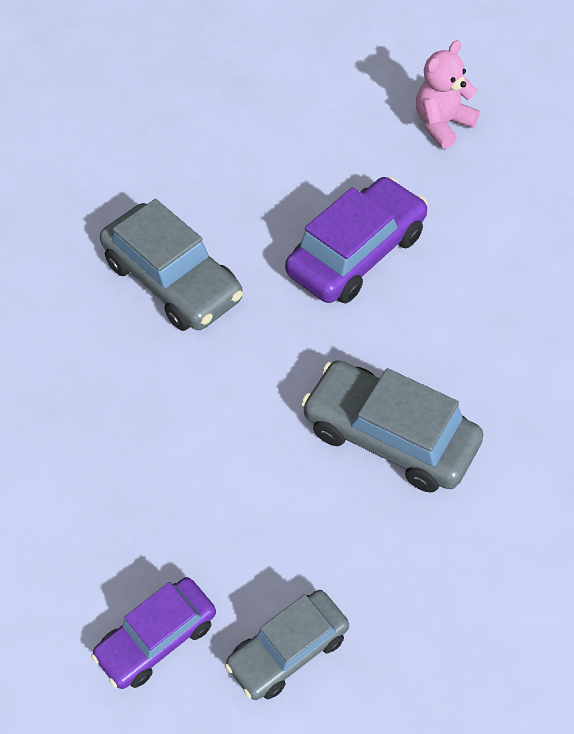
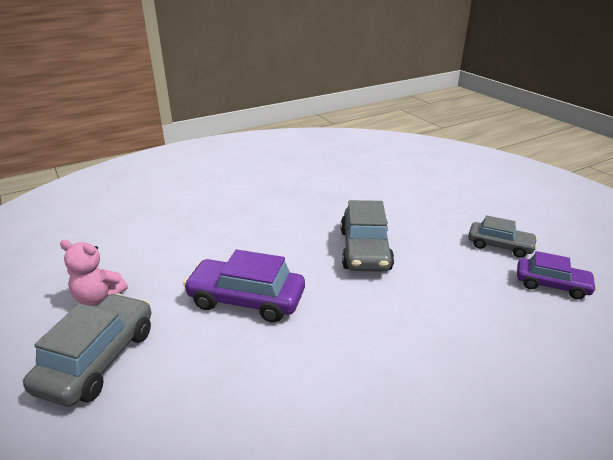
camera: 120 degrees left, 25 degrees down
(173, 280) = (335, 386): grey car -> grey car (98, 359)

